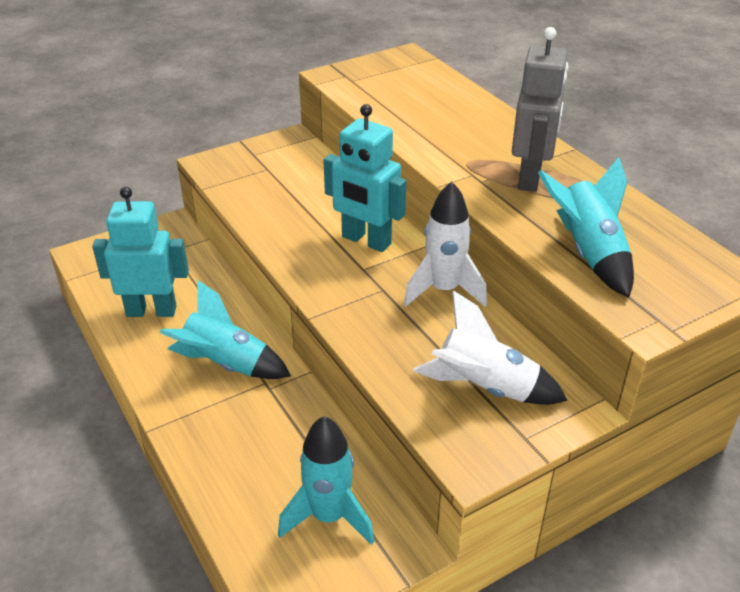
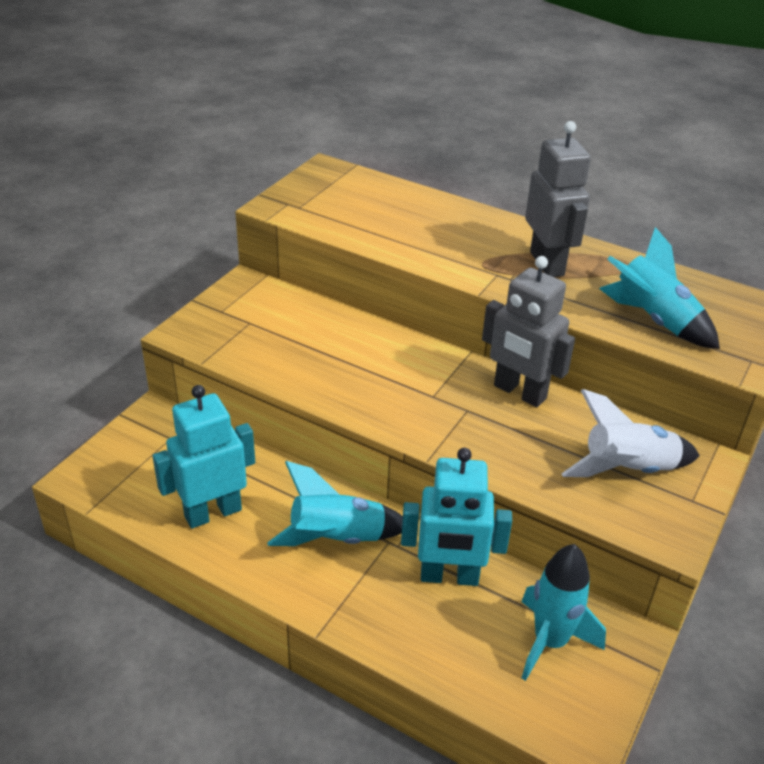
camera: 30 degrees left, 0 degrees up
(366, 241) = (411, 367): turquoise robot -> turquoise robot (449, 576)
(443, 290) = (519, 392): white rocket -> grey robot

